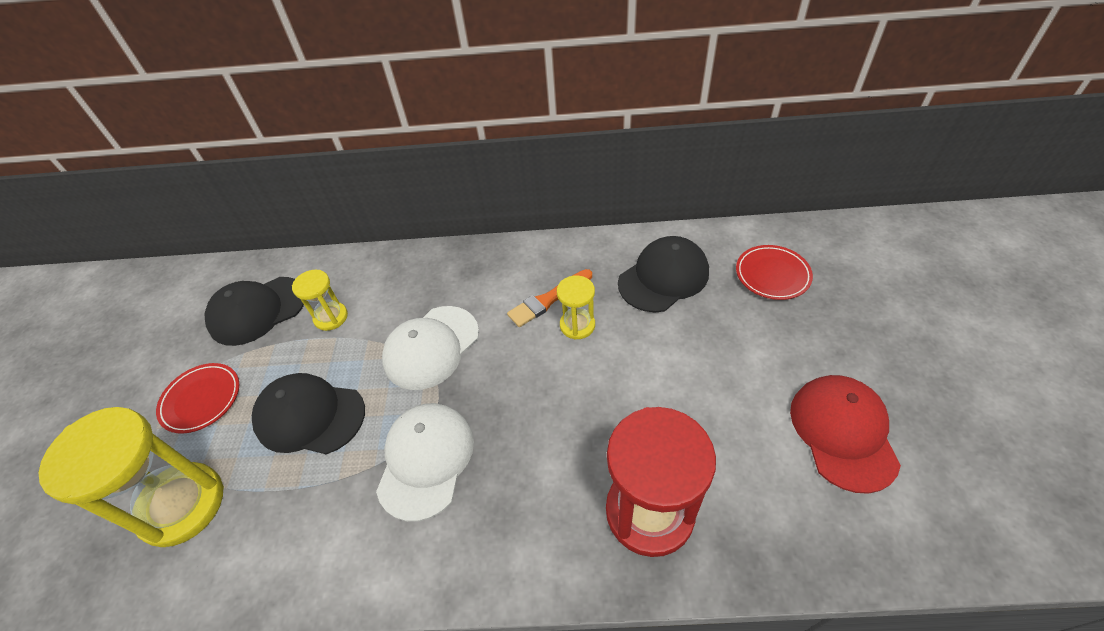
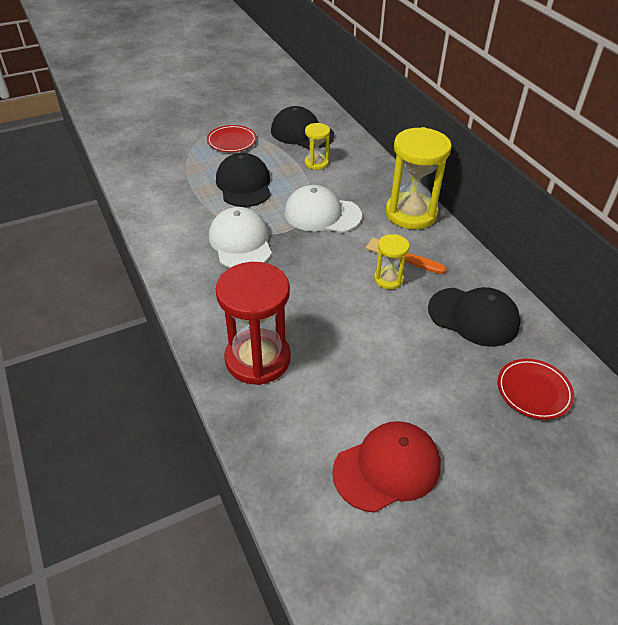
camera: 60 degrees right, 5 degrees down
(182, 505) = (170, 164): yellow hourglass -> yellow hourglass (411, 213)
(426, 460) = (240, 242): white cap -> white cap turned 90 degrees counterclockwise

